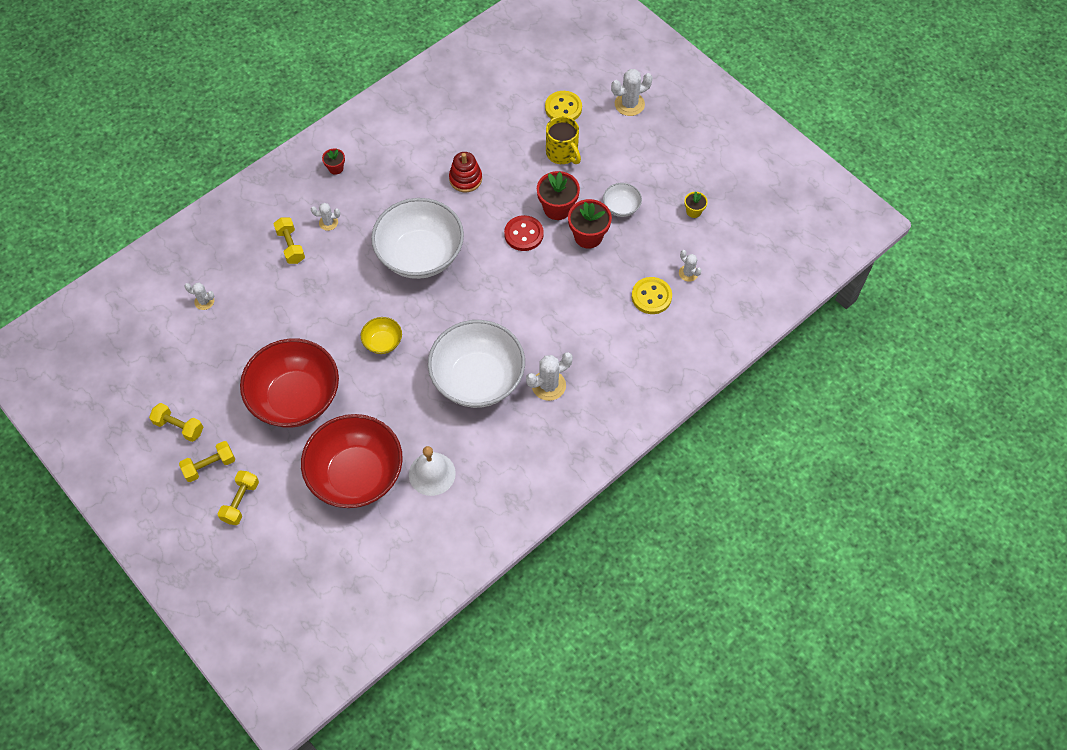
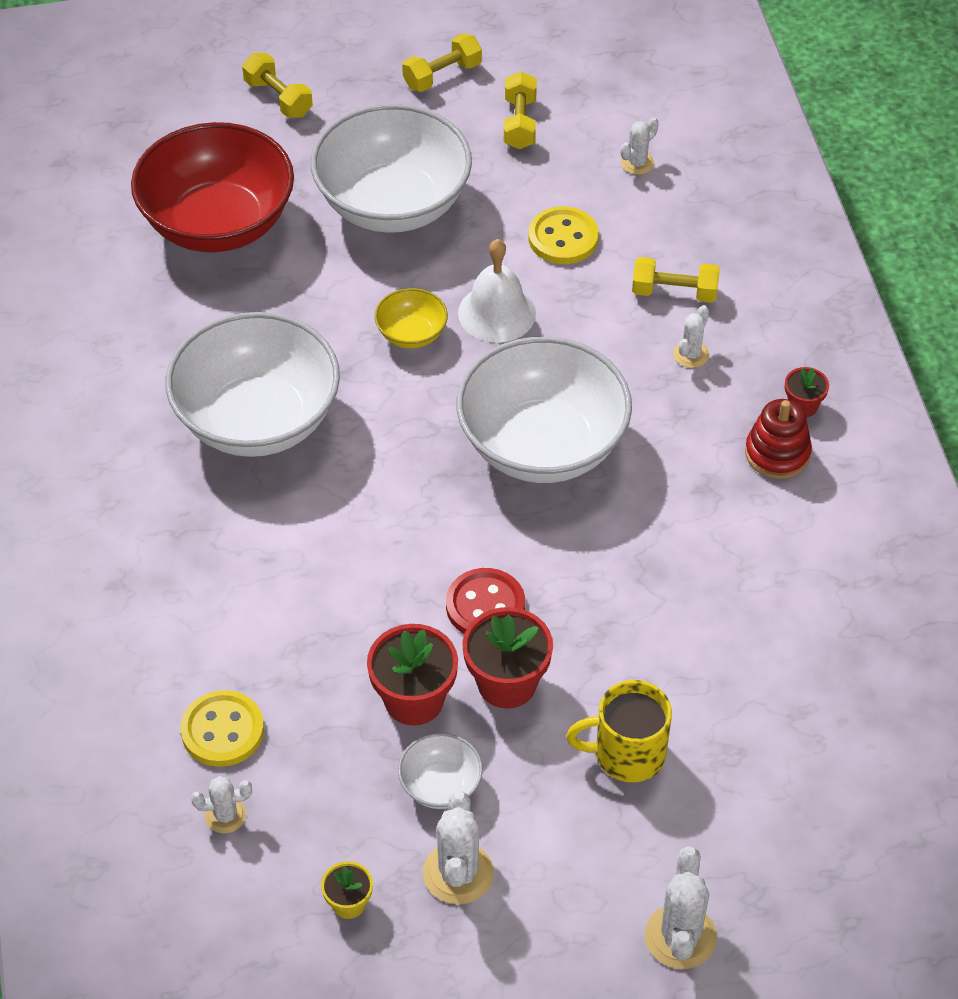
camera: 120 degrees right, 10 degrees down
(210, 466) = (357, 86): yellow dumbbell -> yellow dumbbell (520, 123)
(296, 398) = (392, 204): red bowl -> white bowl
(432, 473) = (150, 303): white bell -> white bell (497, 313)
(465, 179) = (663, 576): red stacking toy -> red stacking toy (777, 453)
(548, 385) = (174, 502): white cactus -> white cactus (458, 873)
(563, 108) = (739, 812): yellow button -> yellow button (563, 238)

